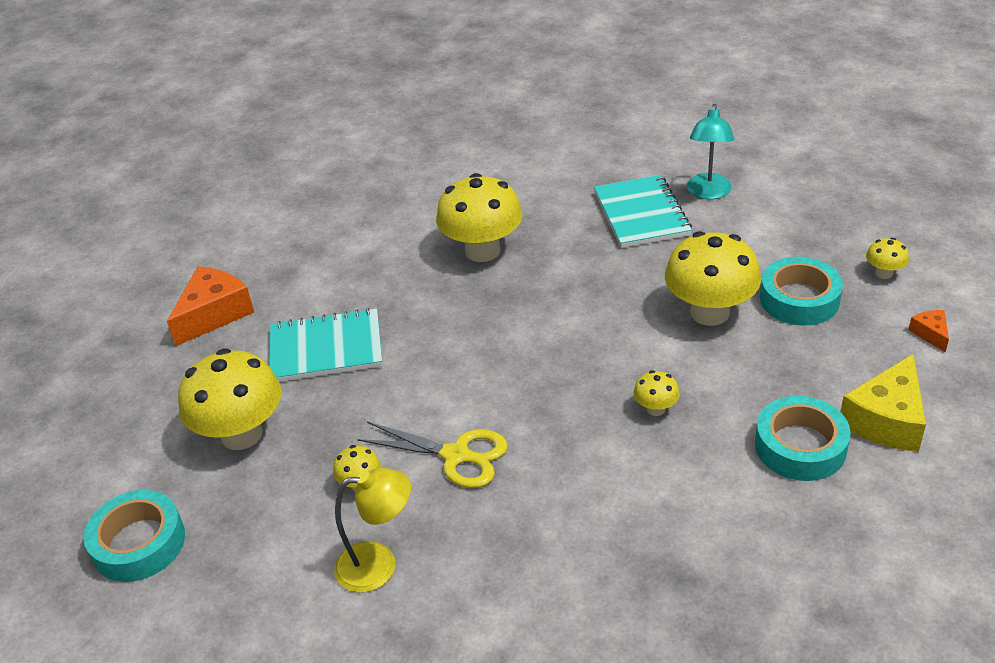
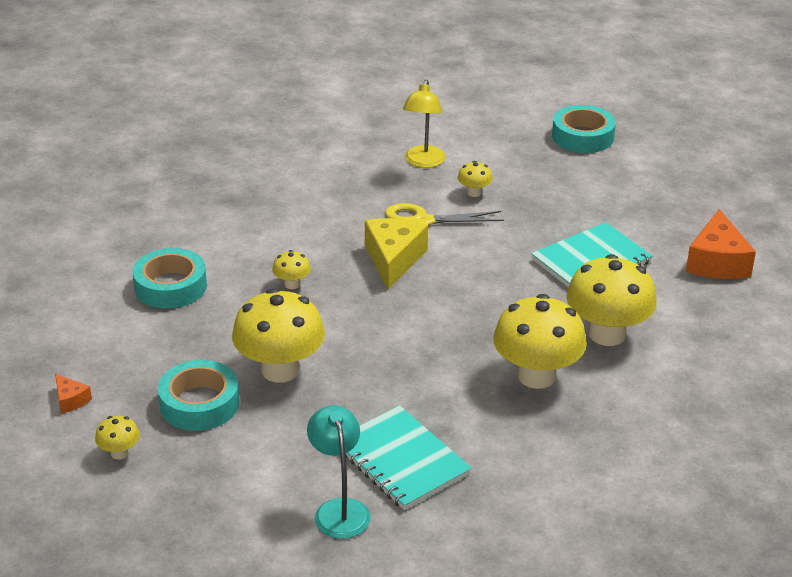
camera: 150 degrees right, 5 degrees down
(241, 434) = (588, 197): yellow mushroom -> yellow mushroom (607, 334)
(379, 565) = (423, 162): yellow lamp -> yellow lamp turned 45 degrees counterclockwise
(886, 420) = (106, 320): yellow cheese -> yellow cheese (393, 259)

